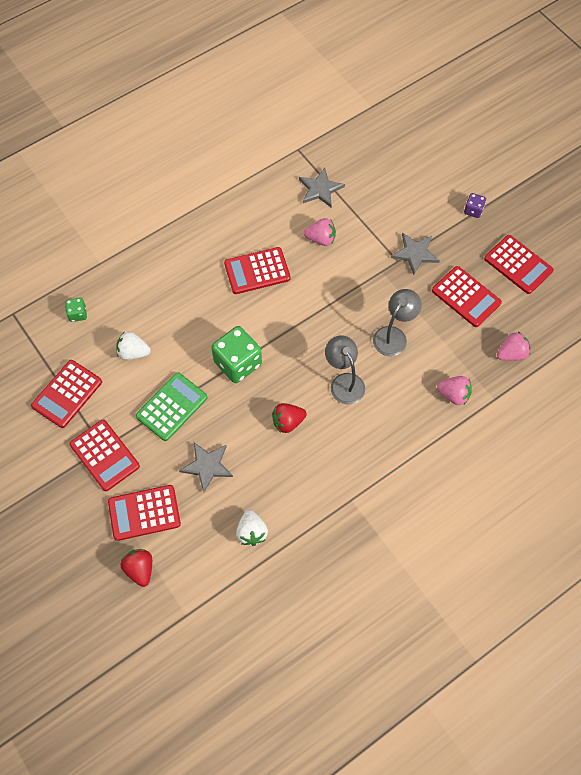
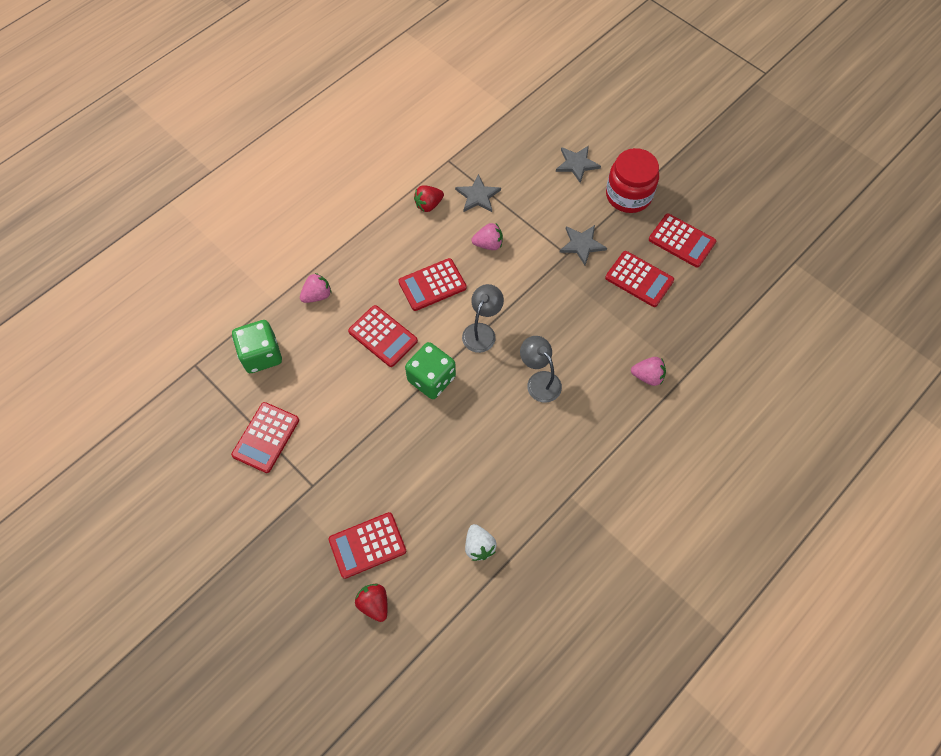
camera: 10 degrees left, 0 degrees up
(78, 314) = (261, 355): green dice -> green dice, size x2.05
(104, 455) = (316, 493): red calculator -> red calculator (383, 336)
(133, 352) = (325, 385): white strawberry -> none
(172, 407) = (374, 433): green calculator -> none
(207, 466) = (421, 487): grey star -> grey star (577, 164)
(288, 422) = (492, 429): red strawberry -> red strawberry (428, 205)
(394, 335) = (578, 327): grey lamp -> grey lamp (482, 331)
(473, 210) = (628, 195): purple dice -> red jar
(511, 354) = (694, 327): pink strawberry -> pink strawberry (317, 295)

